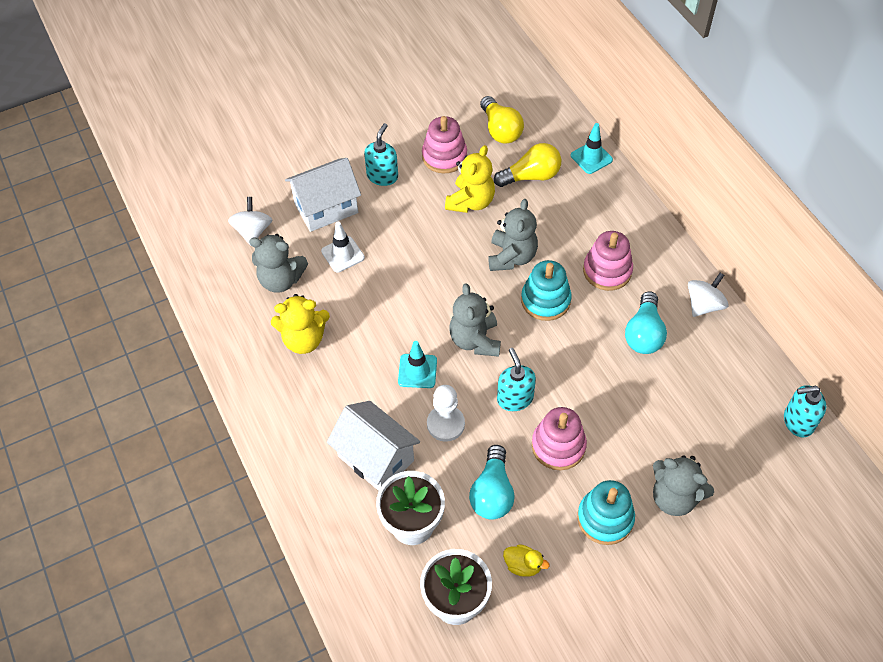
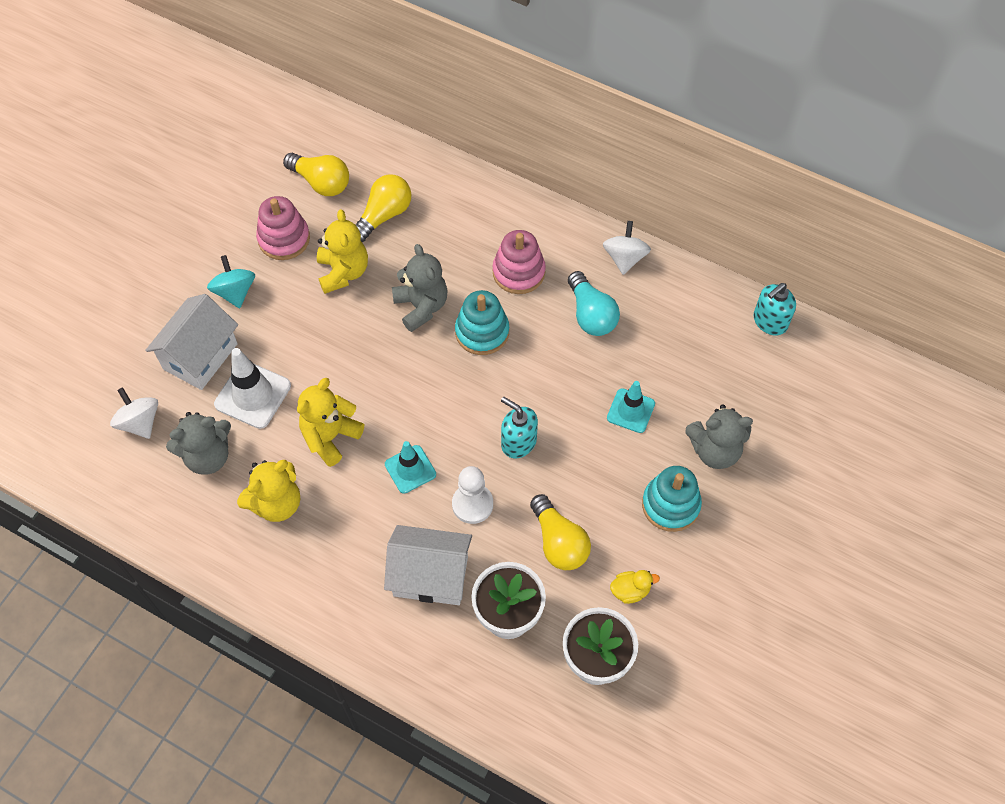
camera: 35 degrees left, 5 degrees up
(343, 254) = (253, 395): white traffic cone -> white traffic cone, size x1.51
(376, 314) = (330, 436): none -> yellow teddy bear
(382, 176) = (235, 292): turquoise soap dispenser -> turquoise spinning top
(475, 340) = (443, 408): grey teddy bear -> none
(492, 492) = (559, 542): turquoise light bulb -> yellow light bulb
(558, 446) = (587, 464): pink stacking toy -> none
(591, 158) = (428, 167): turquoise traffic cone -> turquoise traffic cone (630, 411)

